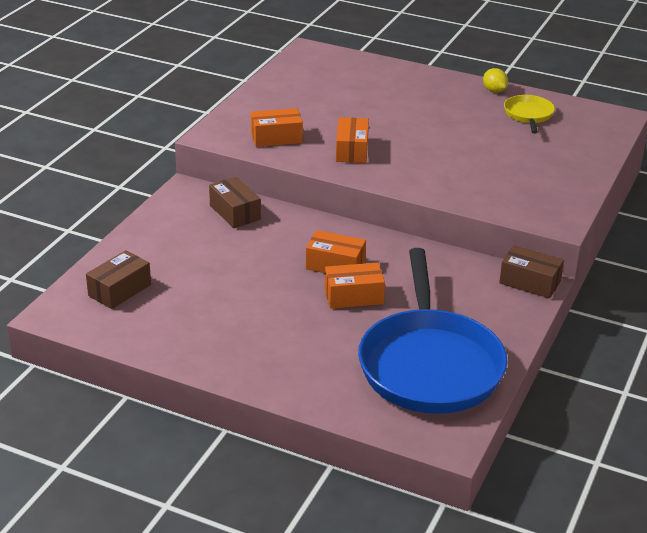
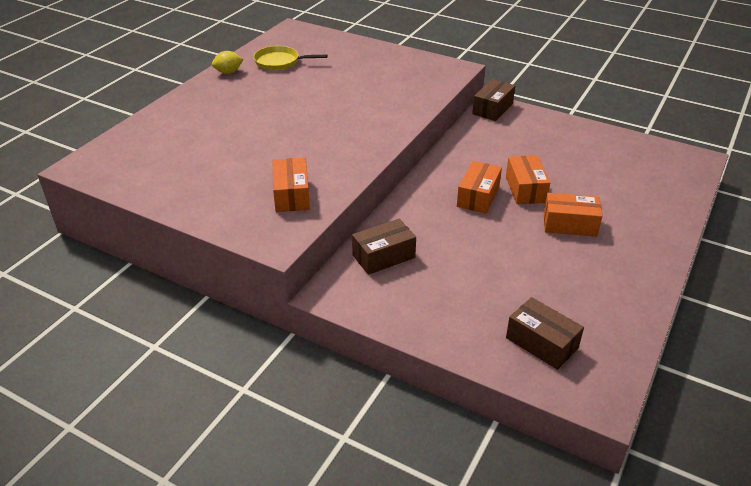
camera: 85 degrees left, 5 degrees up
(351, 150) = (328, 151): orange box -> orange box (569, 224)
(429, 364) = (609, 160): blue pan -> none

